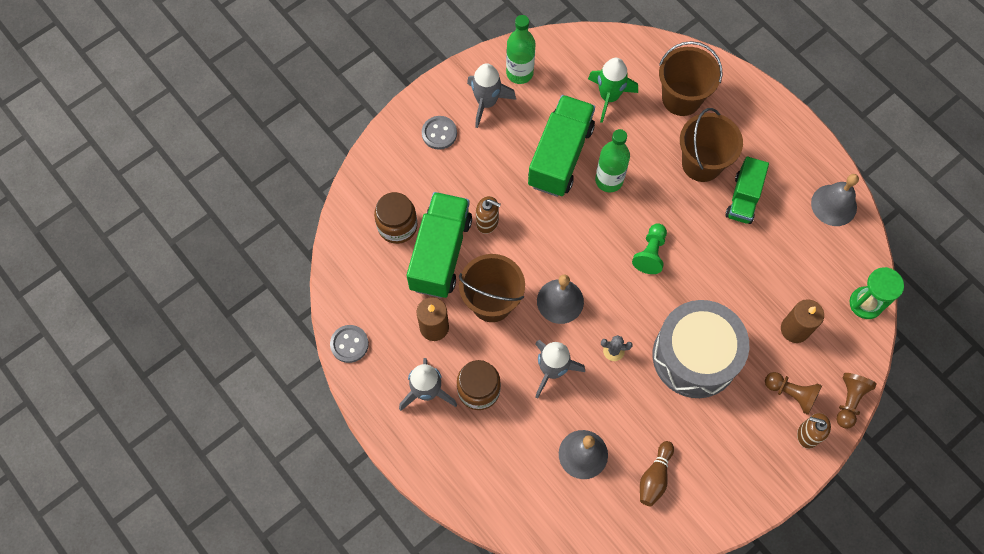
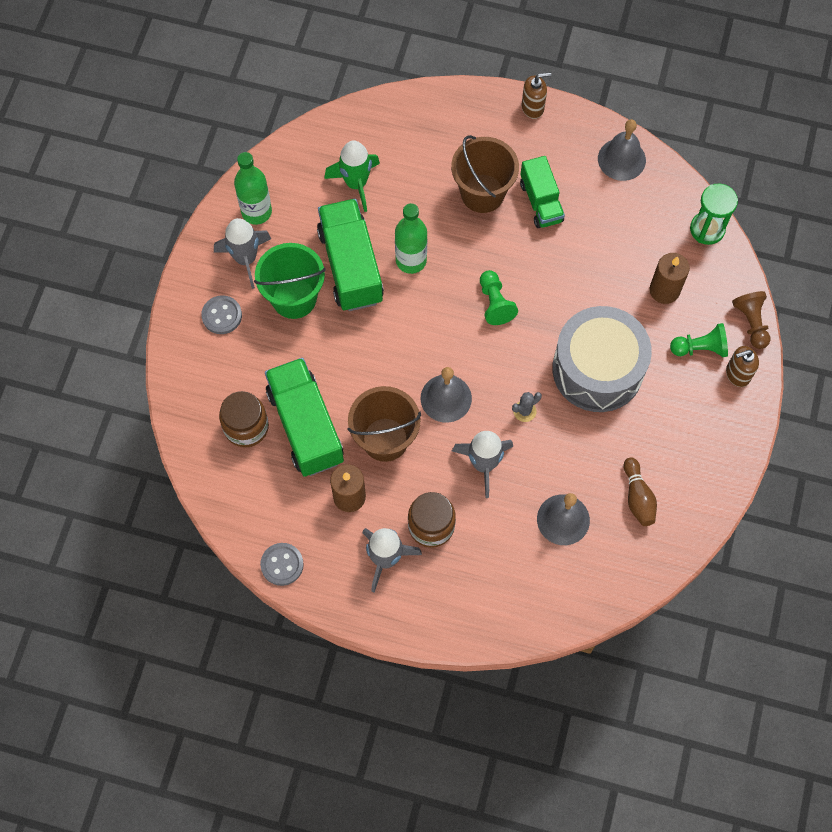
camera: 35 degrees left, 0 degrees up
(487, 222) = (328, 369): brown soap dispenser -> brown soap dispenser (533, 107)
(501, 153) = (294, 298): none -> green bucket
(681, 98) = (422, 144): brown bucket -> none
(791, 394) = (700, 348): brown pawn -> green pawn

